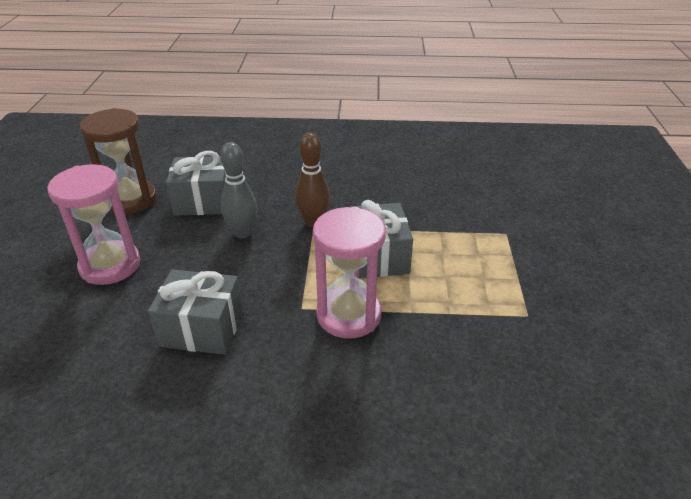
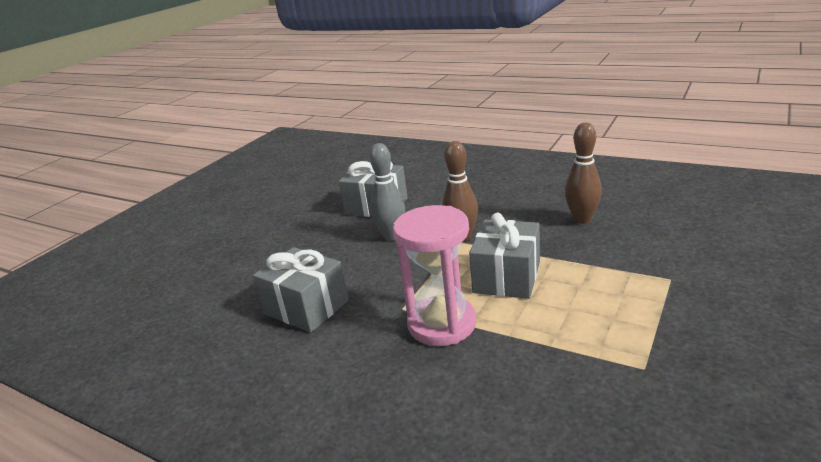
camera: 30 degrees right, 10 degrees down
(110, 265) = (272, 244): pink hourglass -> none
(131, 200) = (320, 198): brown hourglass -> none
(409, 188) = (582, 219): none -> brown bowling pin

